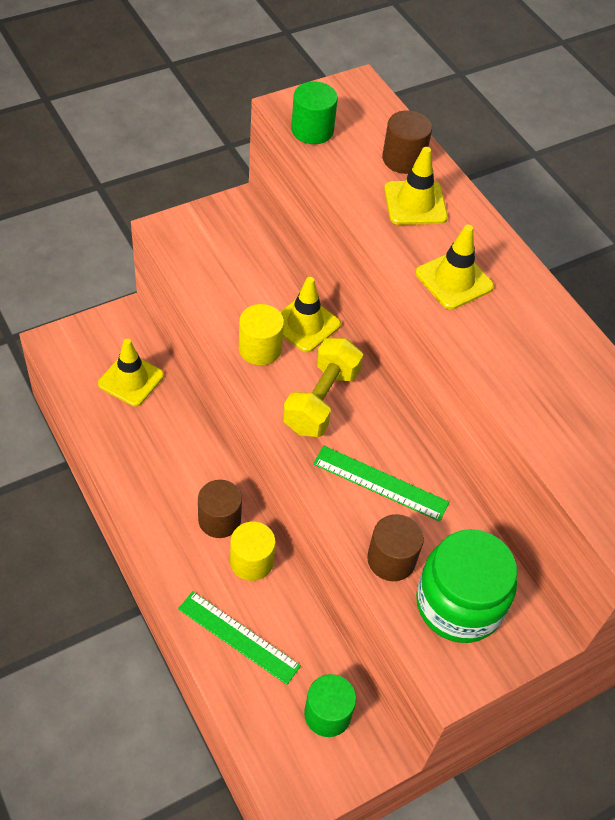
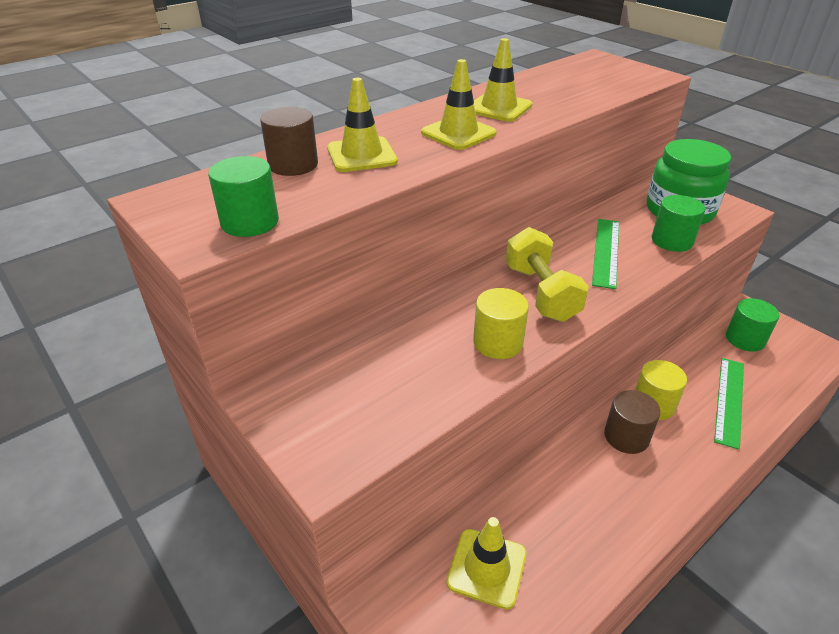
camera: 95 degrees left, 15 degrees down
(305, 324) = (448, 315): yellow traffic cone -> yellow traffic cone (498, 108)
(321, 400) = (541, 293): yellow dumbbell -> yellow dumbbell turned 60 degrees clockwise
(391, 559) = (672, 241): brown cylinder -> green cylinder

